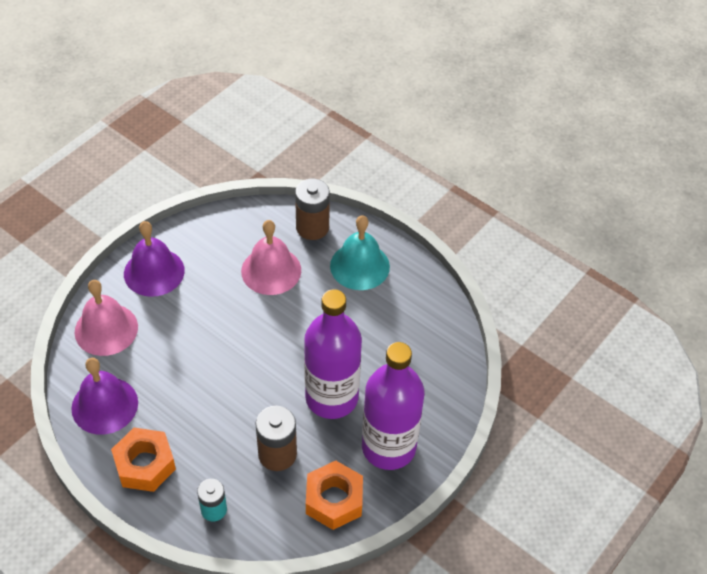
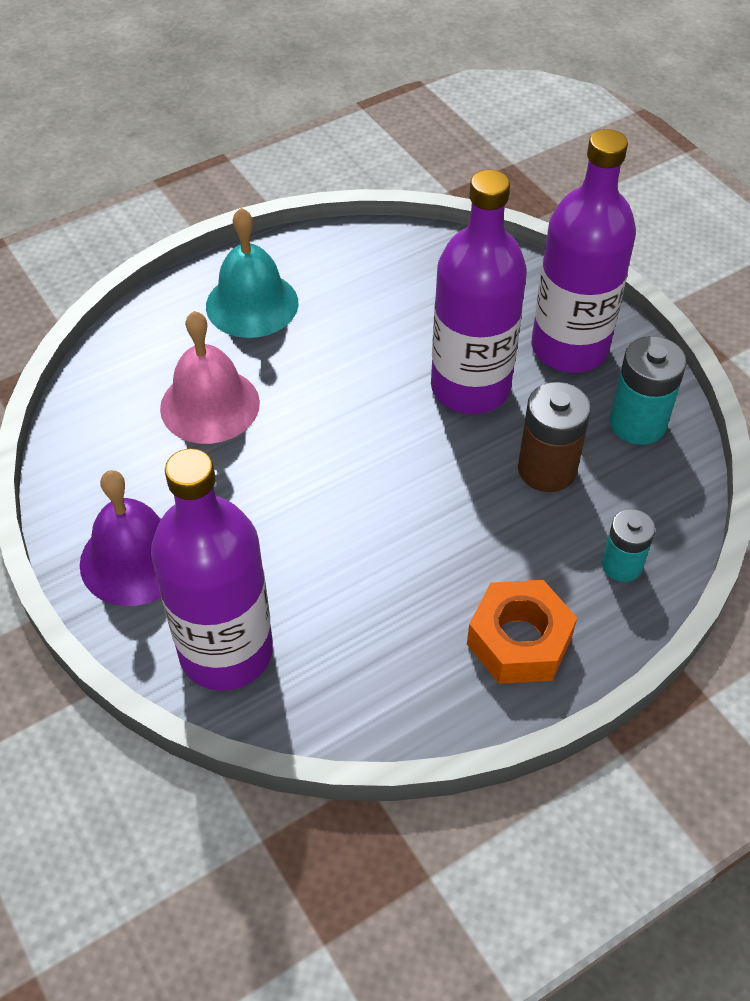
camera: 70 degrees left, 0 degrees up
(104, 405) = (385, 680): purple bell -> none
(106, 329) = (226, 651): pink bell -> purple bottle
(312, 227) = (151, 339): brown battery -> none
(334, 500) = (637, 423): orange nut -> turquoise battery

